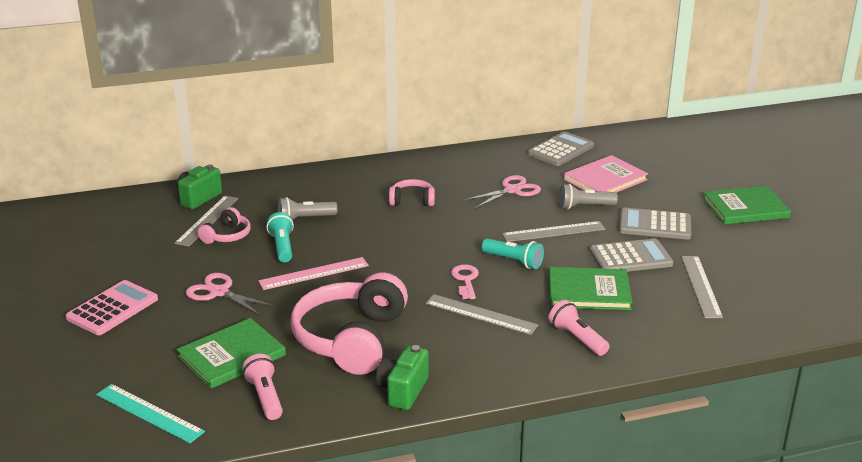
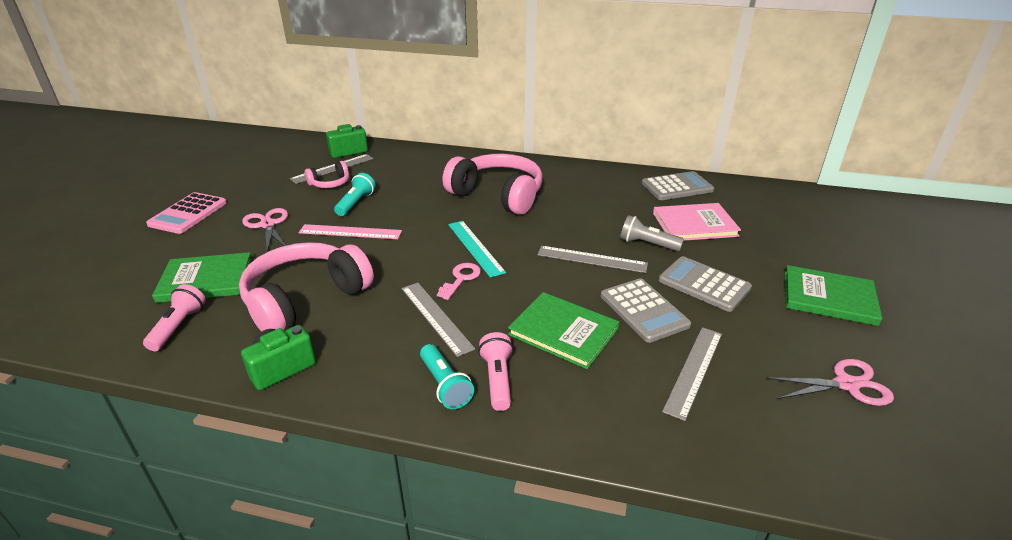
camera: 30 degrees right, 5 degrees up
(112, 308) = (188, 214): pink calculator -> pink calculator turned 135 degrees clockwise
(149, 413) = (91, 306): turquoise ruler -> turquoise ruler (475, 247)
(305, 219) = (399, 186): grey flashlight -> none
(412, 200) = (498, 195): pink headphones -> pink headphones, size x2.12
(512, 190) = (593, 210): pink scissors -> pink scissors (846, 384)
(514, 261) = (523, 275): turquoise flashlight -> turquoise flashlight (445, 385)
(630, 257) = (644, 310): grey calculator -> grey calculator turned 45 degrees clockwise

